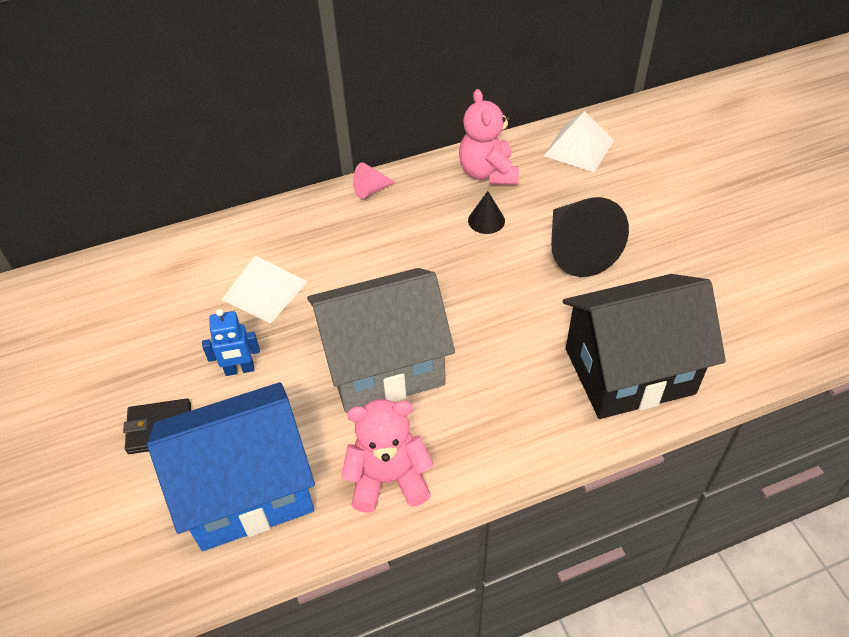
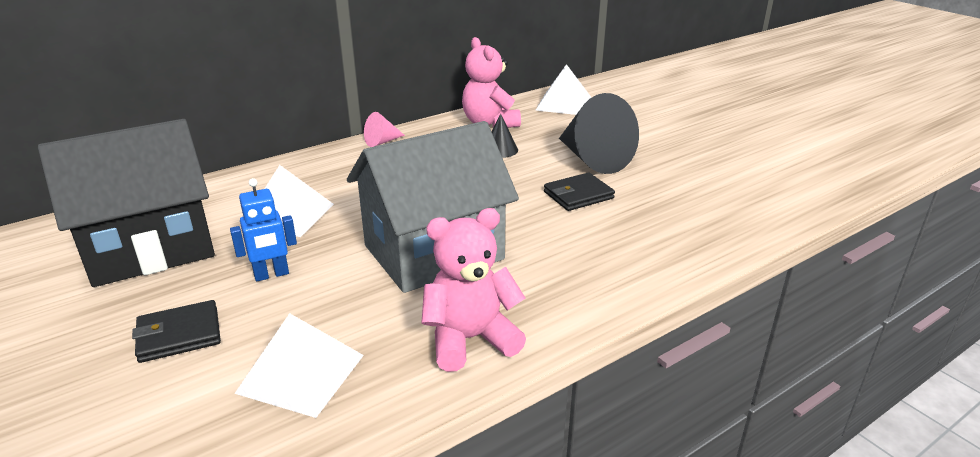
camera: 15 degrees left, 20 degrees down
(247, 489) = (301, 373): blue house -> white pyramid
(543, 305) = (578, 195): none -> black wallet
(629, 371) = (682, 228): black house -> black house (150, 248)

